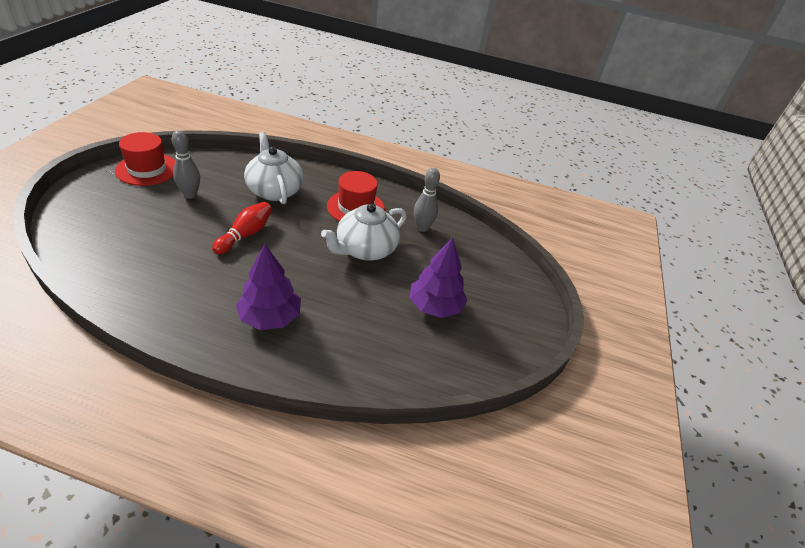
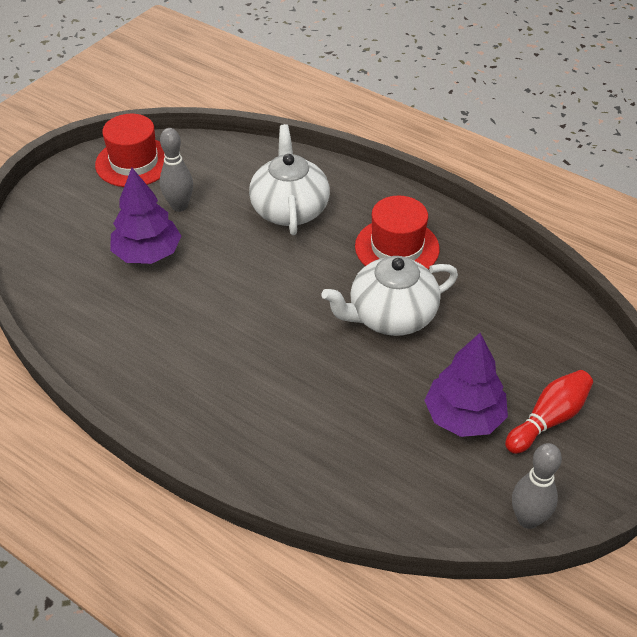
camera: 25 degrees right, 5 degrees up
(245, 235) = (236, 274): red bowling pin -> red bowling pin (548, 419)
(270, 317) = (239, 396): purple tree -> purple tree (147, 254)
(422, 228) = (486, 291): grey bowling pin -> grey bowling pin (528, 519)

